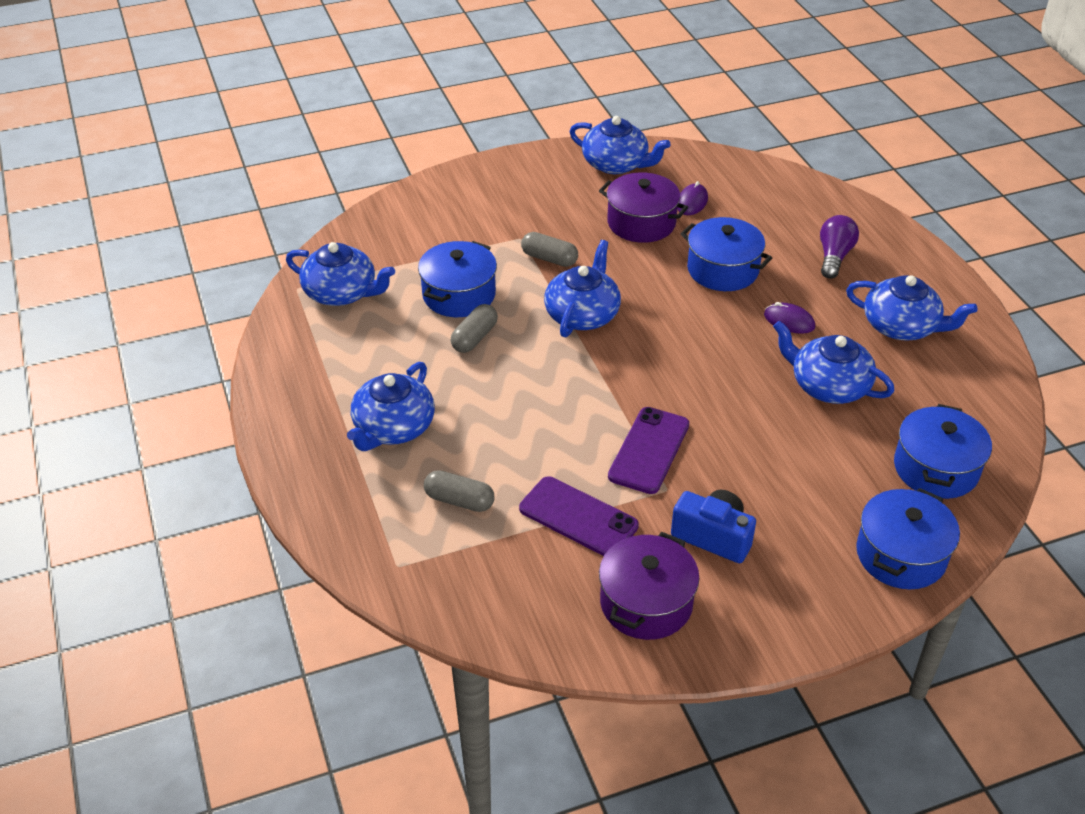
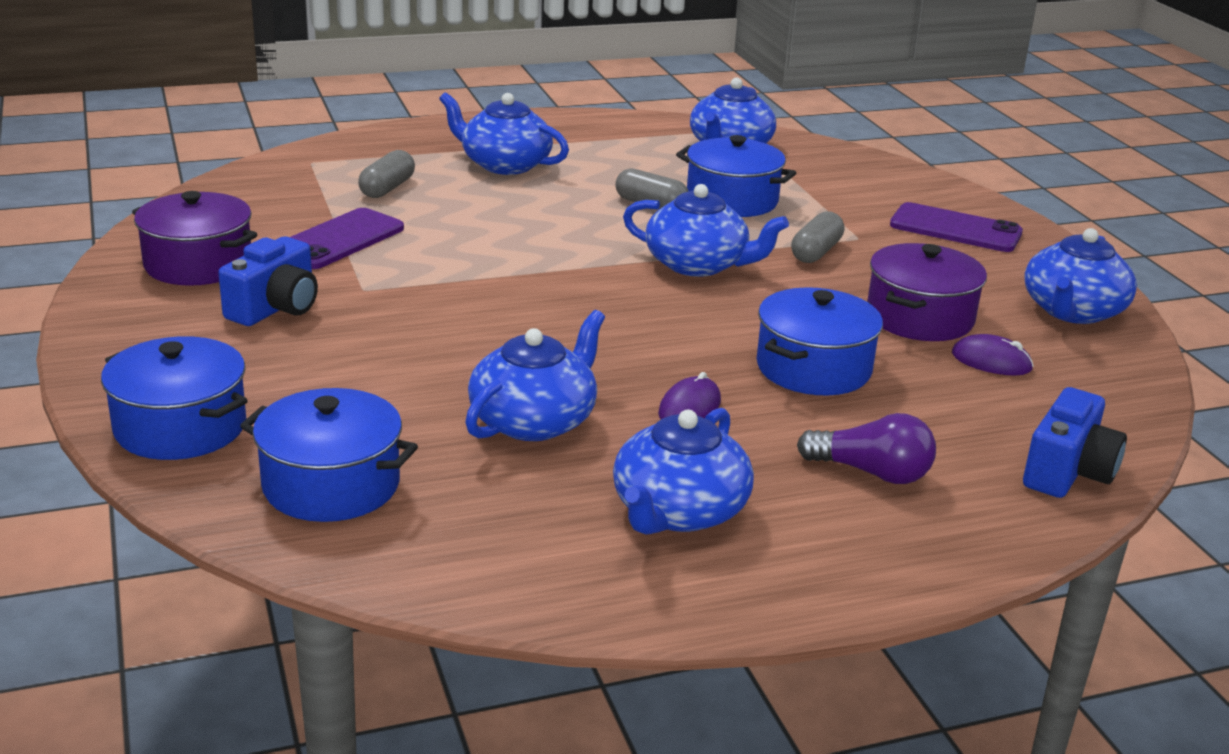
camera: 90 degrees right, 15 degrees down
(649, 450) = (433, 284): purple phone -> purple phone (955, 229)
(807, 192) = (1068, 472): none -> blue camera

